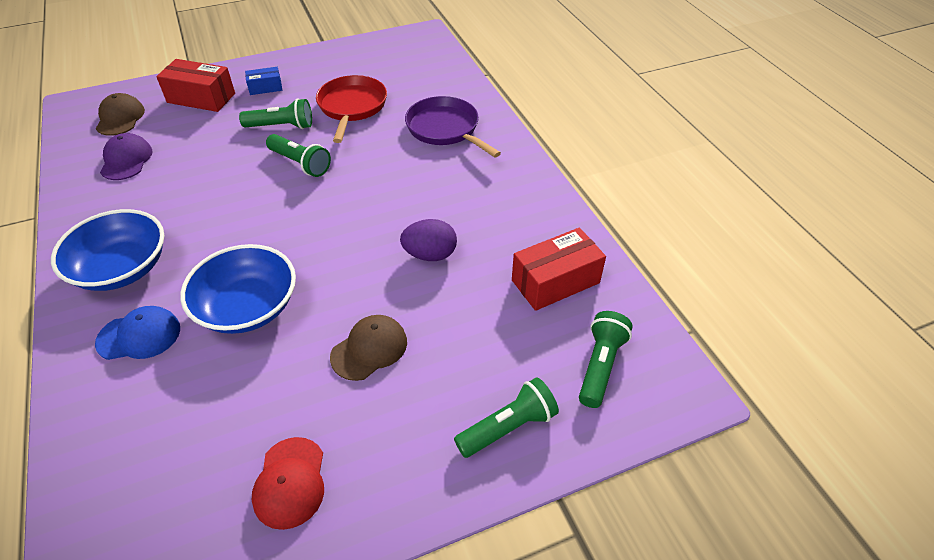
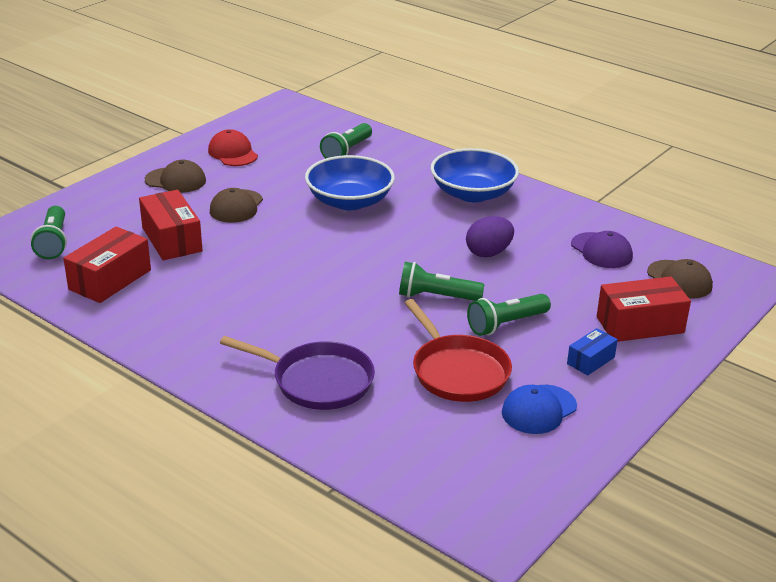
camera: 150 degrees right, 15 degrees down
(139, 336) = (404, 172): blue cap -> blue cap (539, 409)
(406, 441) = (175, 180): none -> brown cap
(430, 255) = (236, 266): purple egg -> purple egg (488, 253)
(470, 319) = (172, 239): none -> red box
(508, 427) = (111, 201): green flashlight -> green flashlight (346, 151)

